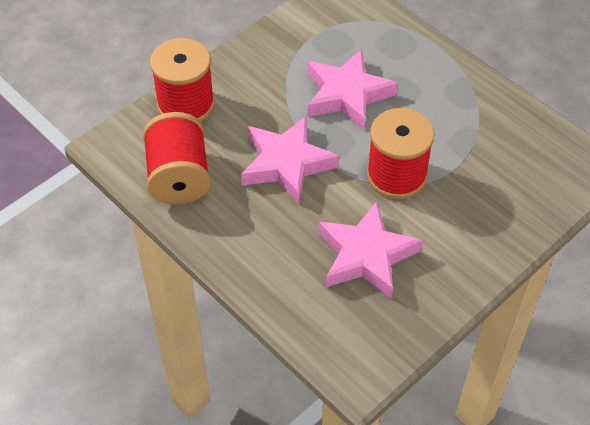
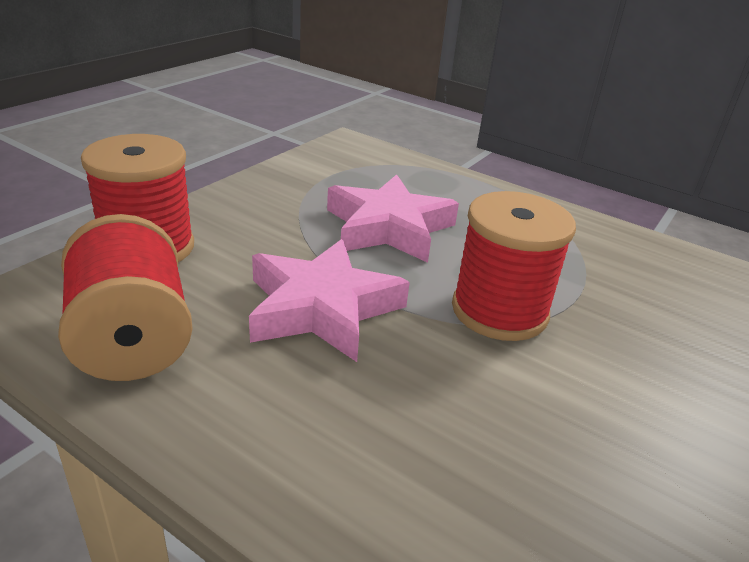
camera: 15 degrees left, 20 degrees down
(366, 255) = (506, 432): pink star -> none

